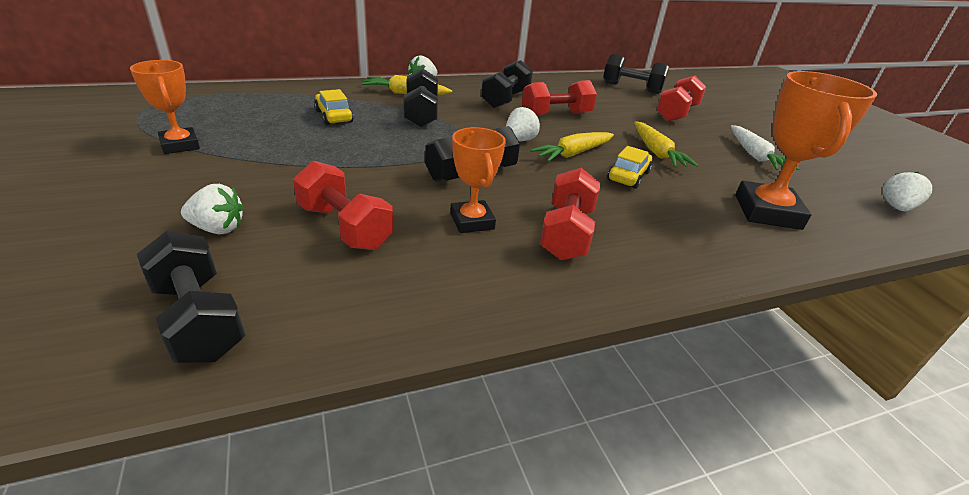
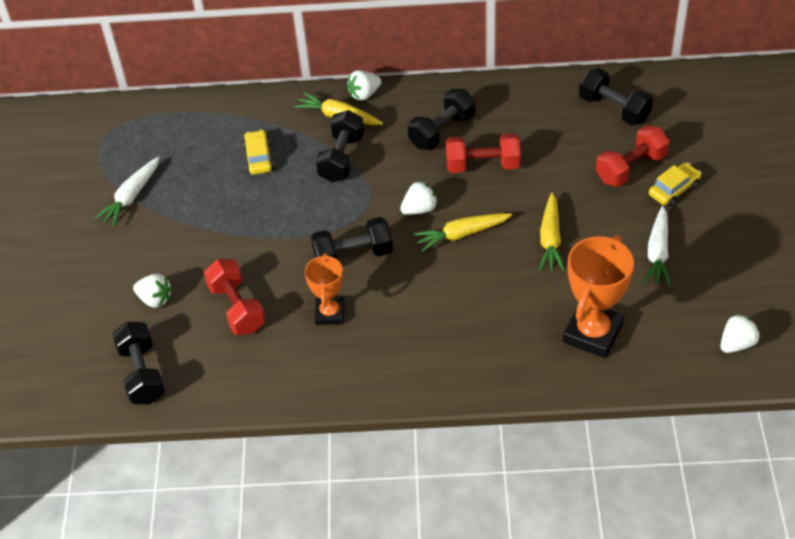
camera: 25 degrees right, 15 degrees up
(180, 145) = (131, 197): orange trophy -> white carrot
(567, 233) = (396, 335): red dumbbell -> none
(628, 176) = (495, 272): yellow car -> yellow car (673, 190)

